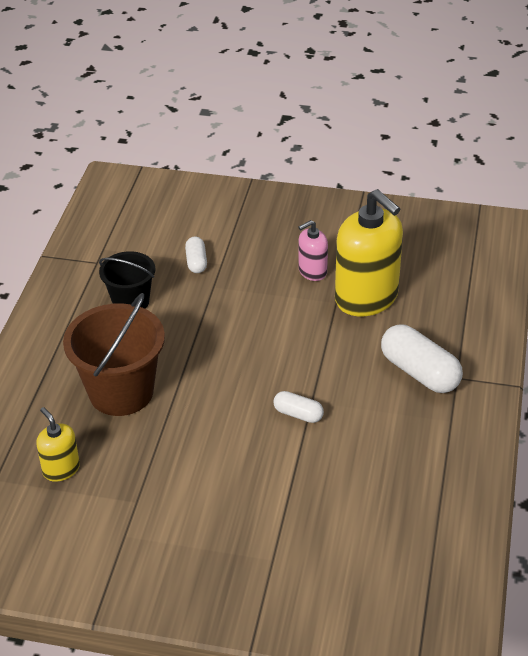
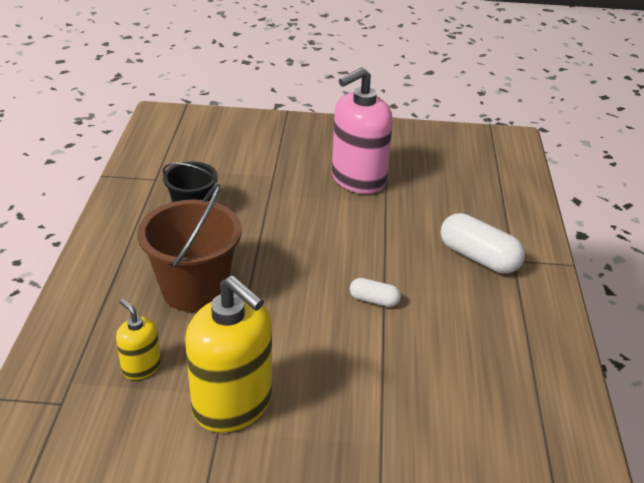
camera: 10 degrees left, 5 degrees down
(196, 262) = (249, 175): white capsule -> none
(312, 271) = (358, 179): pink soap dispenser -> pink soap dispenser, size x2.03
(366, 298) = (412, 198): yellow soap dispenser -> yellow soap dispenser (233, 404)

